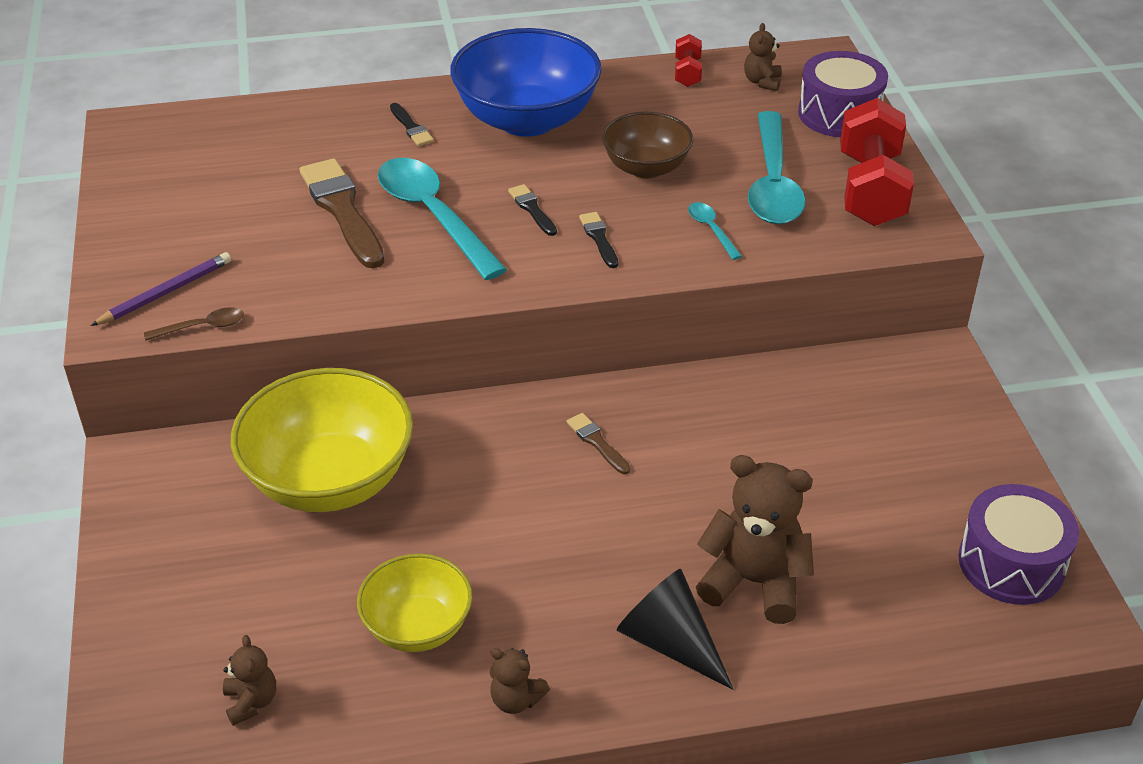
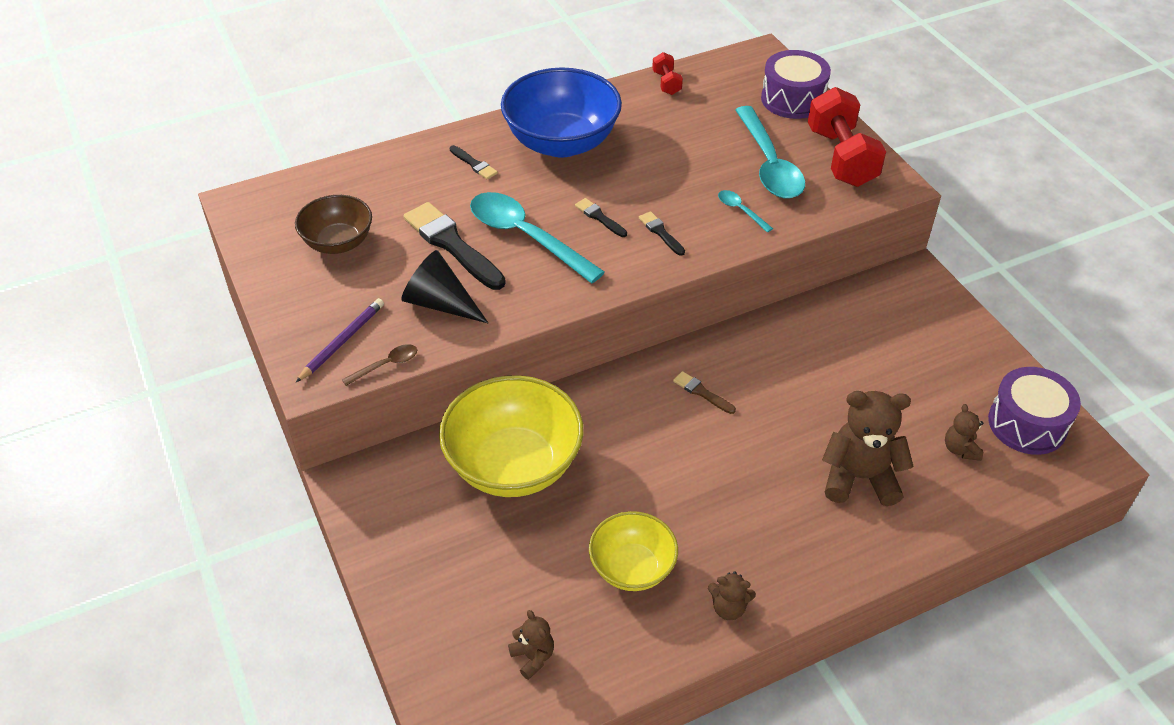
camera: 15 degrees left, 5 degrees up
(342, 210) = (452, 245): brown brush -> black brush
(646, 168) = (670, 168): brown bowl -> brown bowl (338, 242)
(670, 642) = (819, 537): black cone -> black cone (440, 303)
(762, 82) = (725, 82): brown teddy bear -> brown teddy bear (960, 449)

